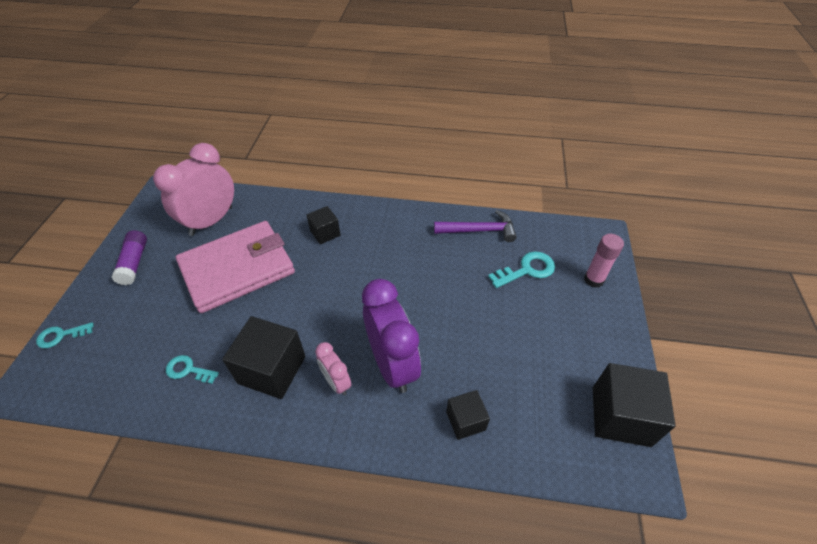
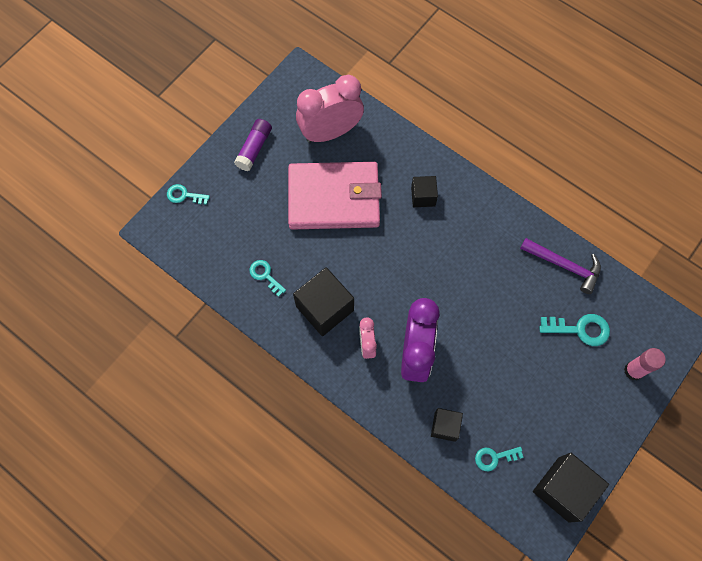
camera: 30 degrees right, 20 degrees up
(535, 424) = (494, 457): none -> turquoise key

